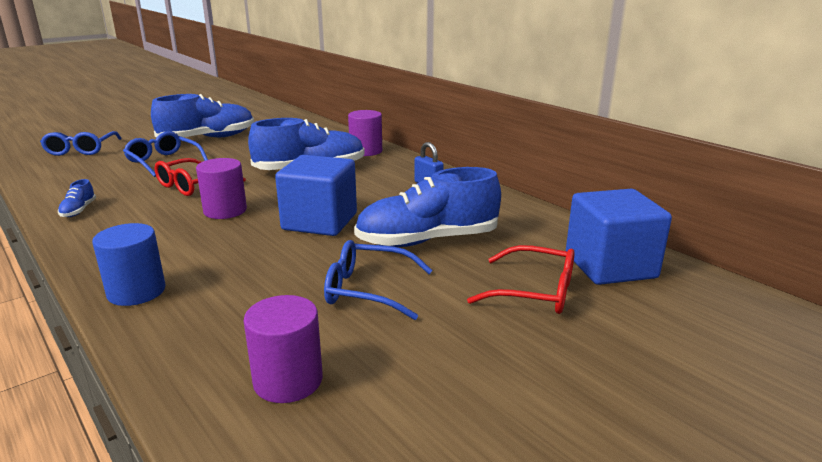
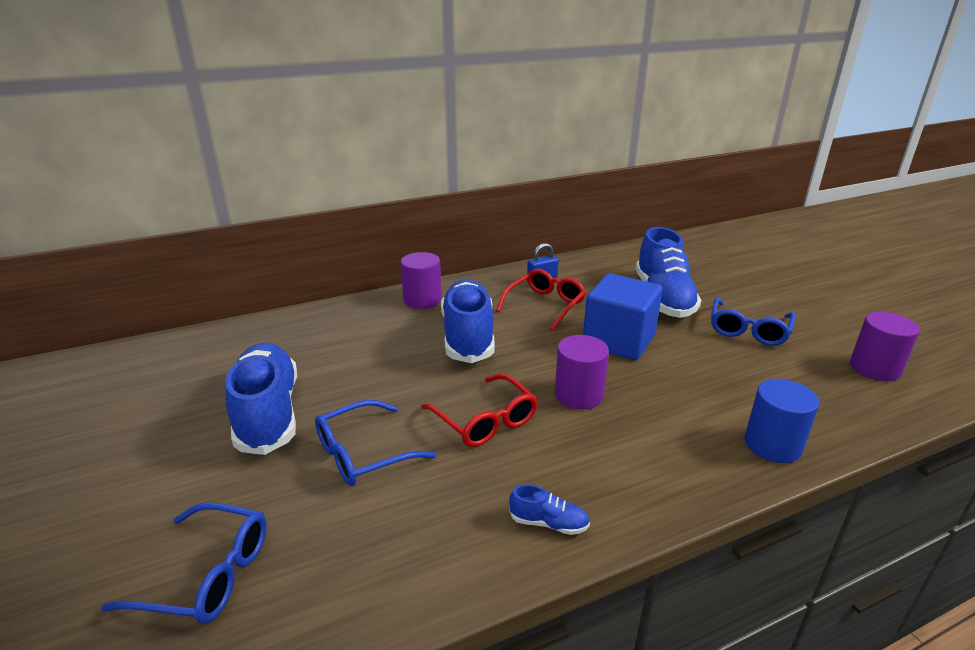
camera: 75 degrees left, 5 degrees up
(534, 291) = (740, 276): red glasses -> red glasses (544, 305)
(610, 266) = (703, 250): blue cube -> none

